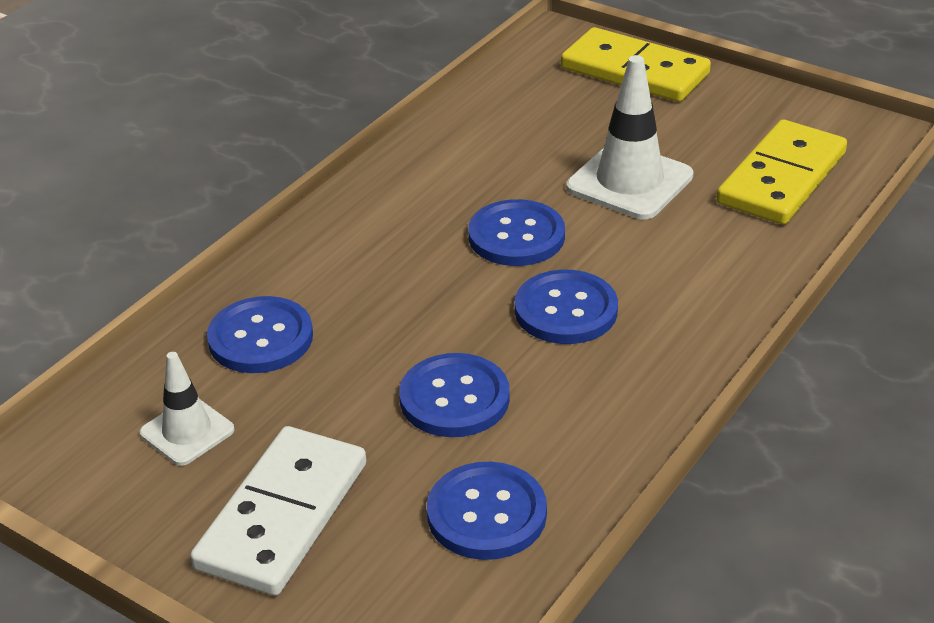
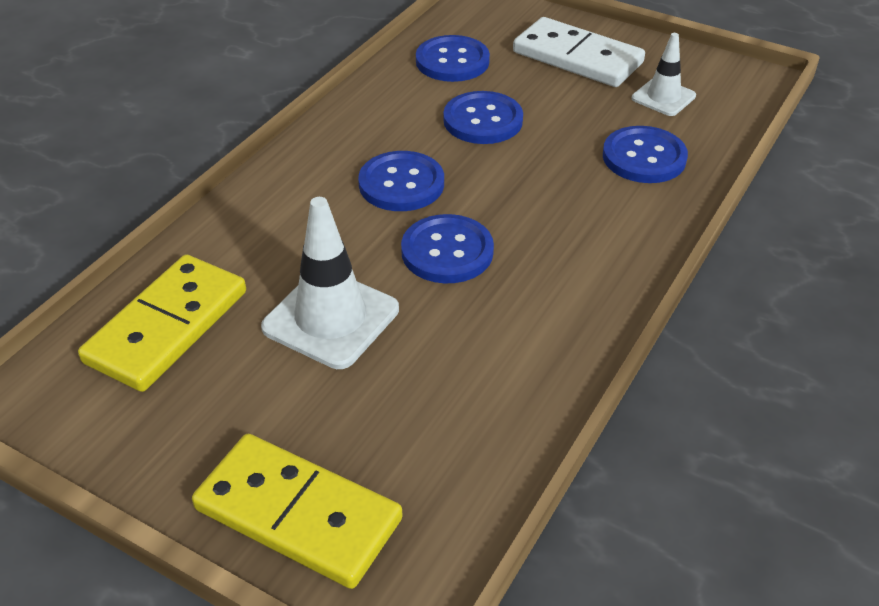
camera: 175 degrees right, 5 degrees up
(283, 515) = (577, 58): white domino -> white domino turned 75 degrees counterclockwise

